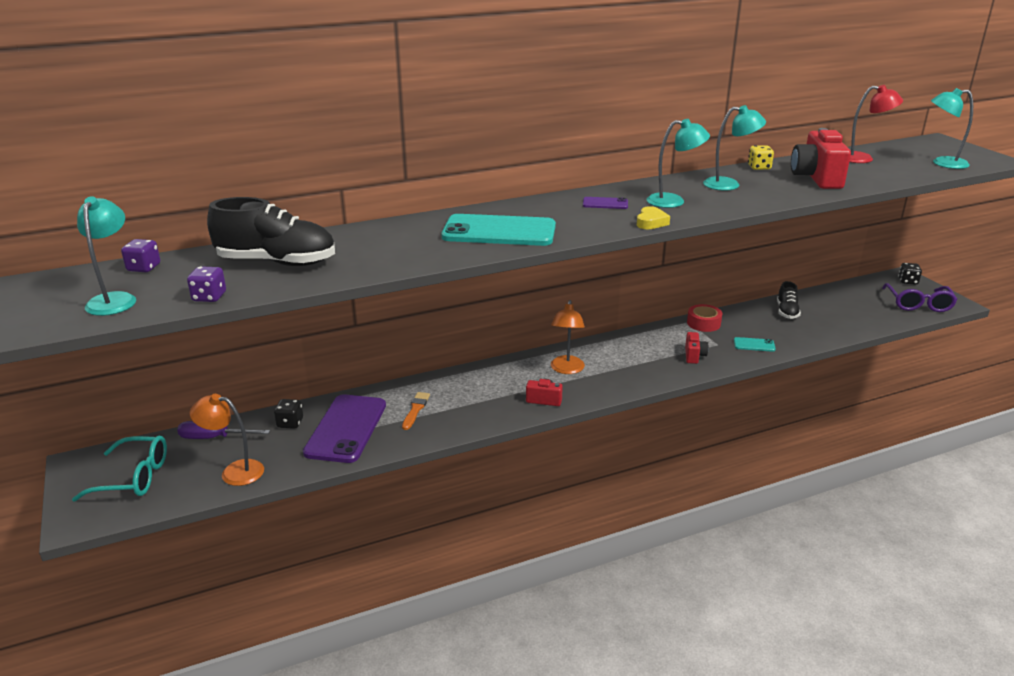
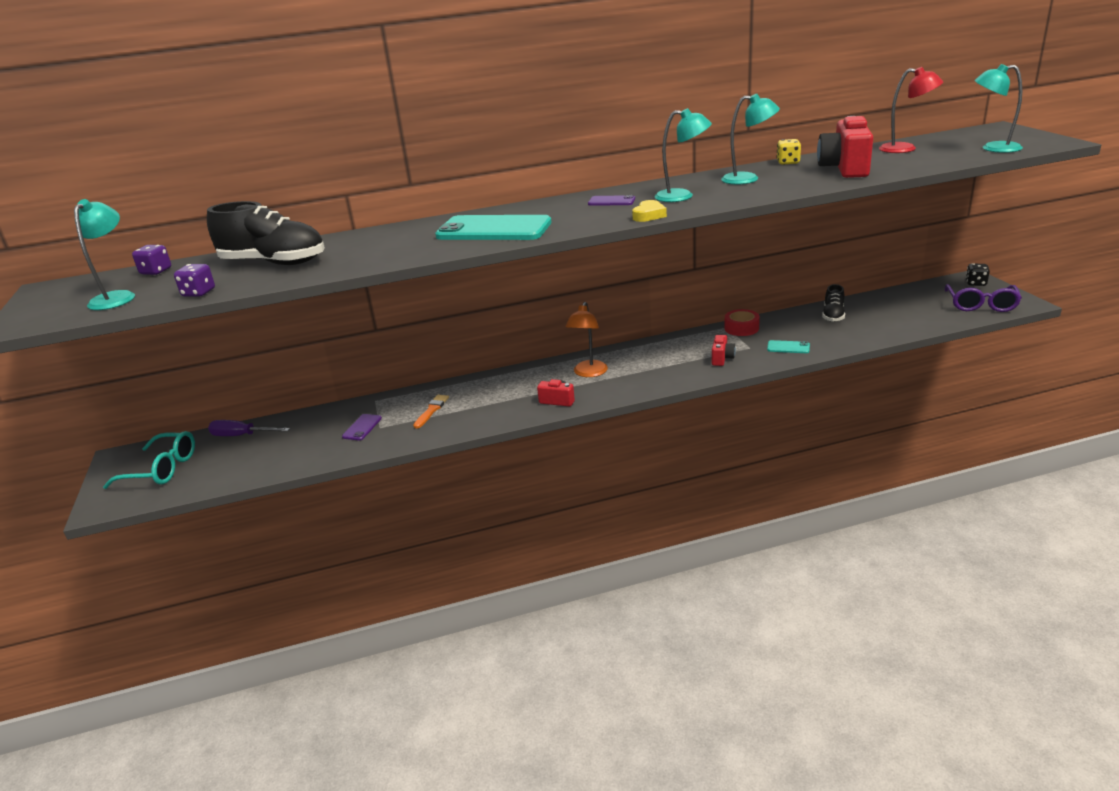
camera: 10 degrees right, 0 degrees up
(234, 471) = (250, 464): orange lamp -> none
(290, 423) = (313, 423): black dice -> none
(346, 429) = (362, 427): purple phone -> purple phone, size x0.44

